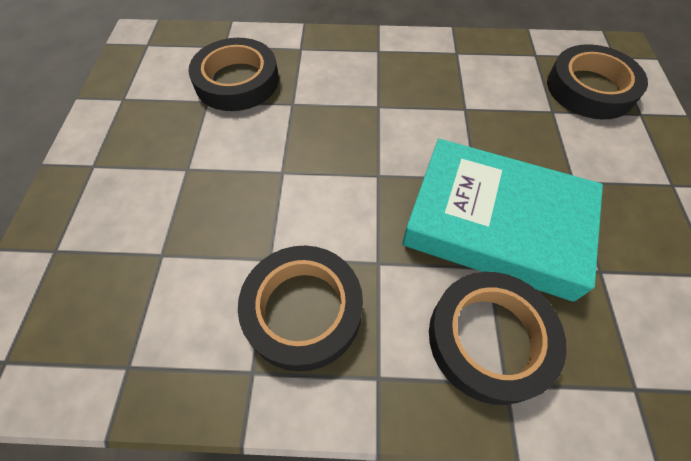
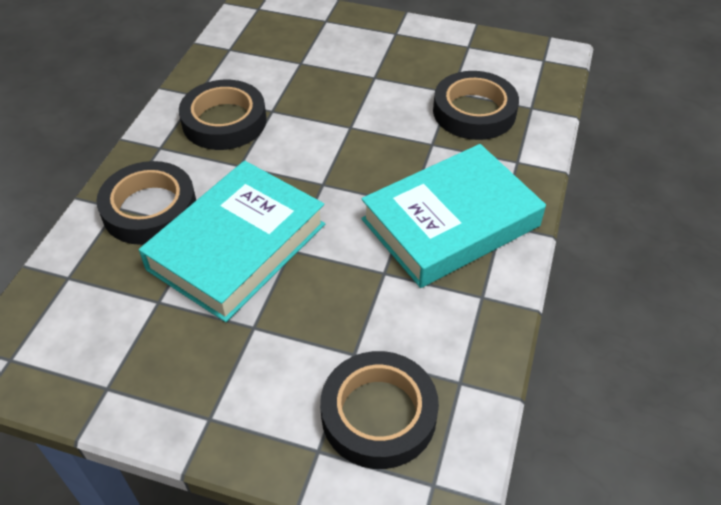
camera: 105 degrees right, 10 degrees down
(390, 77) = (451, 223): none -> turquoise book

